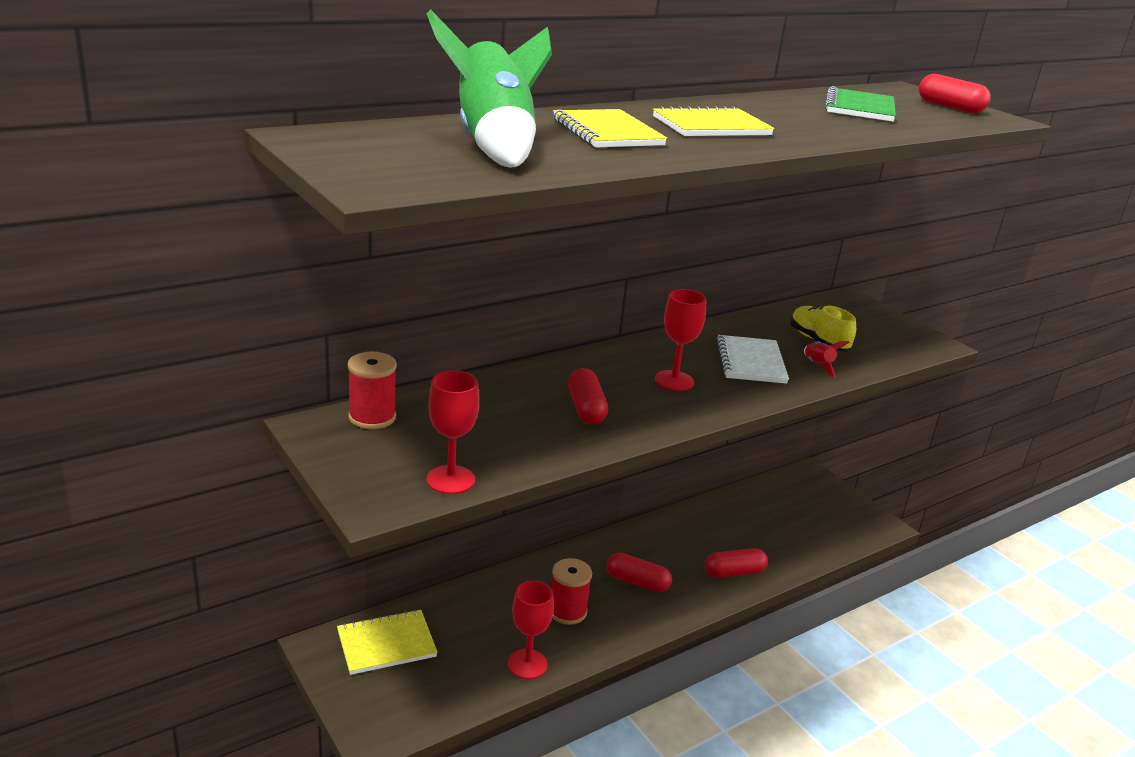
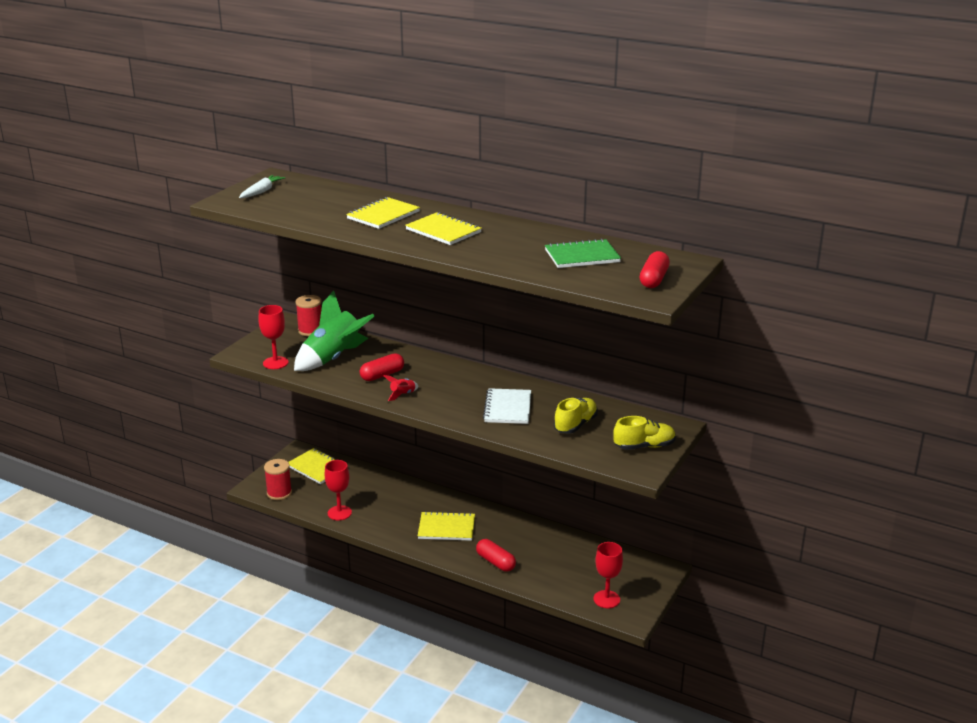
camera: 65 degrees right, 0 degrees up
(372, 157) = (261, 191): none -> white carrot
(493, 144) = (319, 202): green rocket -> green rocket (334, 358)
(567, 611) = (394, 512): red spool -> red spool (279, 493)
(637, 582) = (446, 528): red capsule -> yellow notebook
(674, 381) = (448, 390): red goblet -> red goblet (606, 599)
(751, 362) = (508, 408): white notebook -> white notebook turned 60 degrees counterclockwise
(818, 365) = (535, 431): red rocket -> red rocket (402, 394)
(886, 326) = (644, 446): none -> yellow shoe

